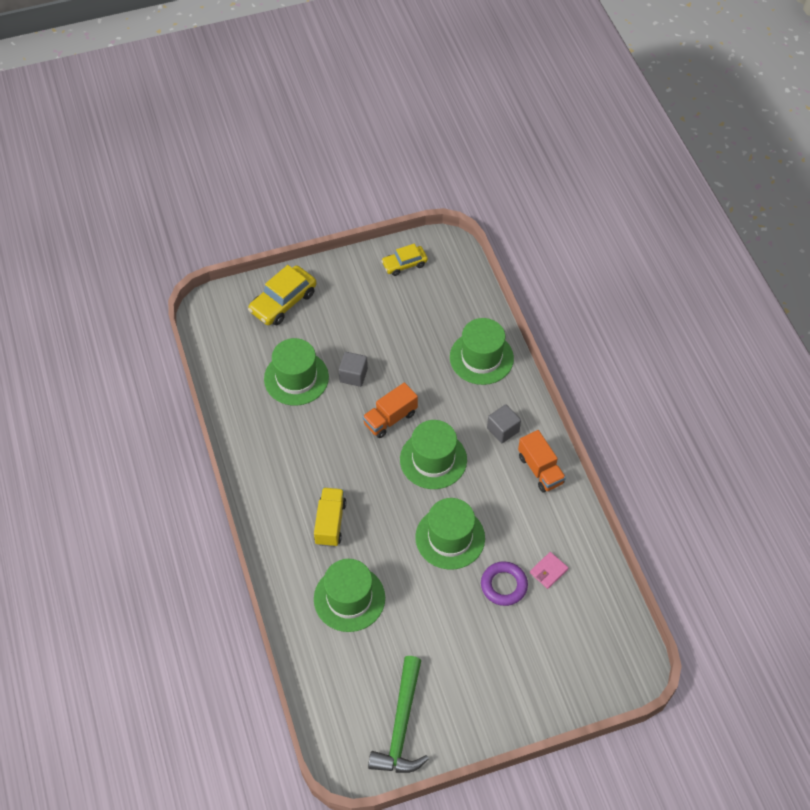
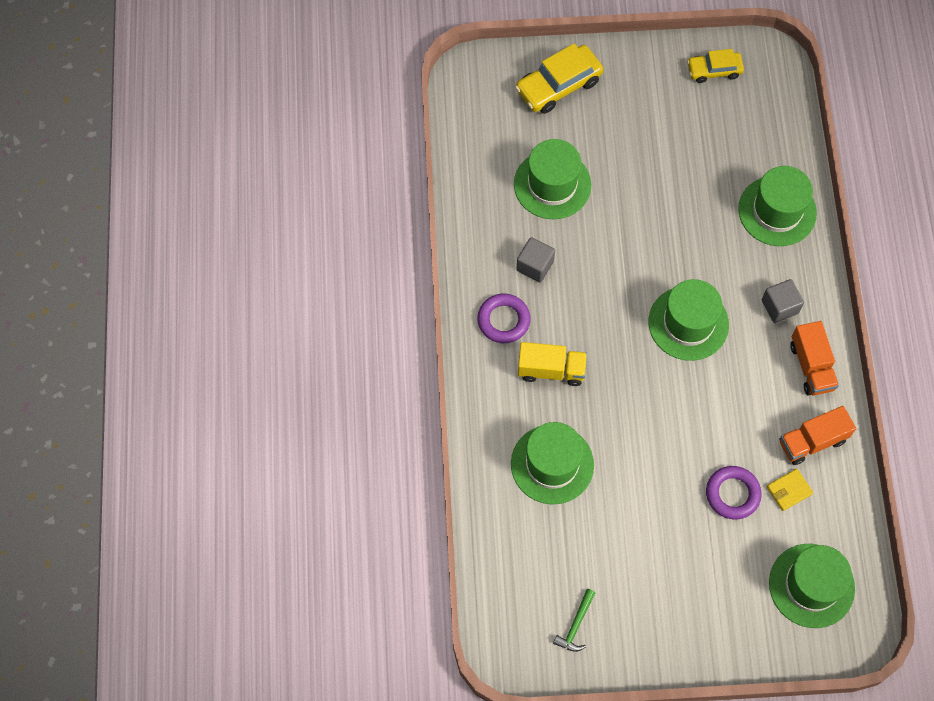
camera: 15 degrees right, 10 degrees up
(281, 493) = (503, 320): none -> purple ring
(330, 523) = (551, 370): yellow truck -> yellow truck turned 75 degrees clockwise
(353, 375) = (620, 197): grey cube -> grey cube (535, 266)
(390, 418) = (650, 261): orange truck -> orange truck (812, 441)
(401, 726) = (576, 625): green hammer -> green hammer, size x0.48
(450, 537) = (684, 422): green hat -> green hat (811, 585)
(548, 571) = (789, 490): pink wallet -> yellow wallet

